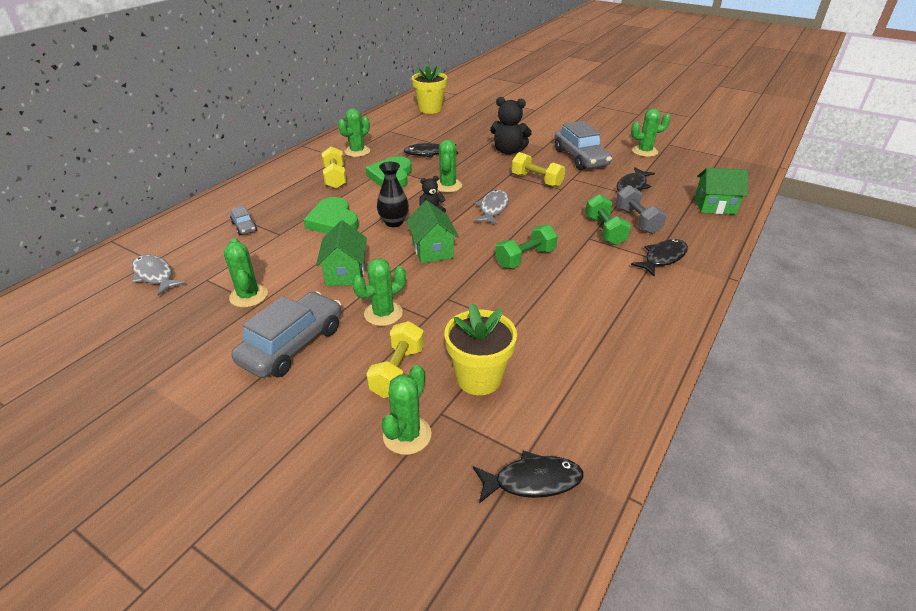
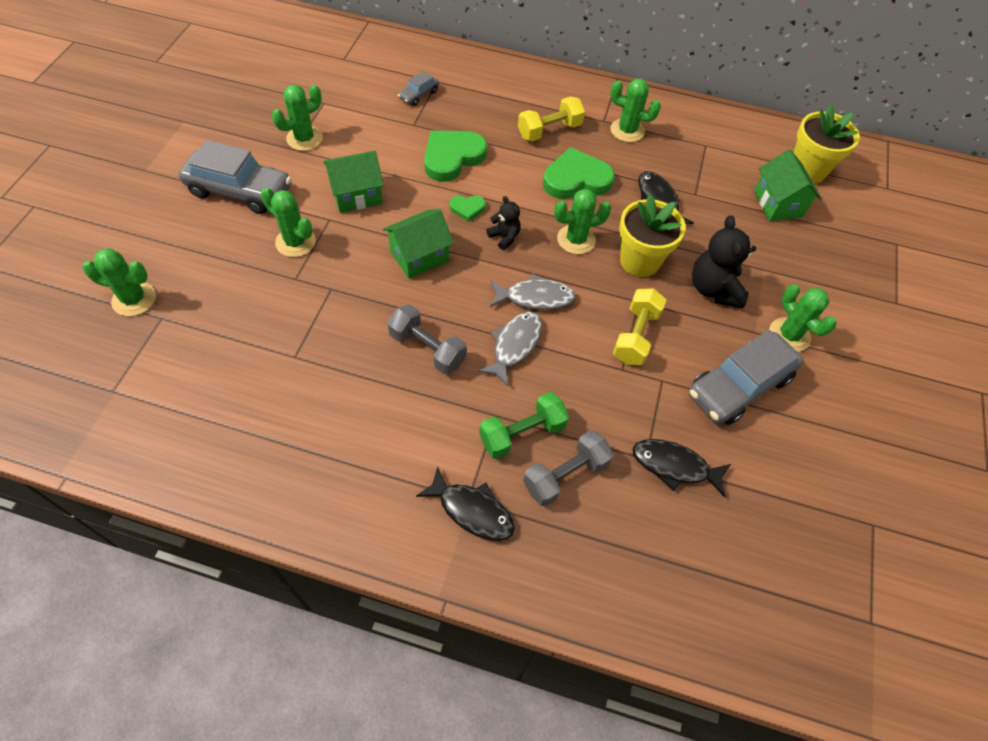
camera: 70 degrees right, 20 degrees up
(155, 275) = (322, 69): grey fish -> grey fish (515, 345)
(394, 222) = (467, 208): black vase -> green heart
(398, 371) = (213, 274): yellow dumbbell -> none
(479, 378) = (209, 338): yellow flower pot -> yellow flower pot (639, 261)
(525, 258) = (427, 348): green dumbbell -> grey dumbbell
(532, 481) = (84, 399): black fish -> none
(644, 151) = (817, 483): green cactus -> green cactus (789, 335)
(715, 206) = (657, 595): green house -> green house (778, 204)

